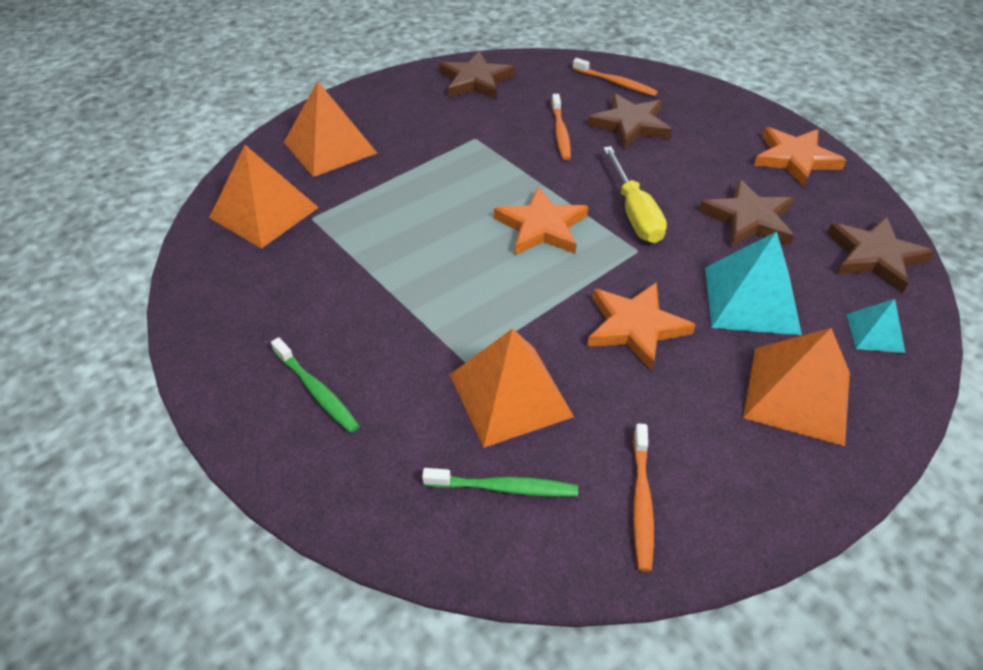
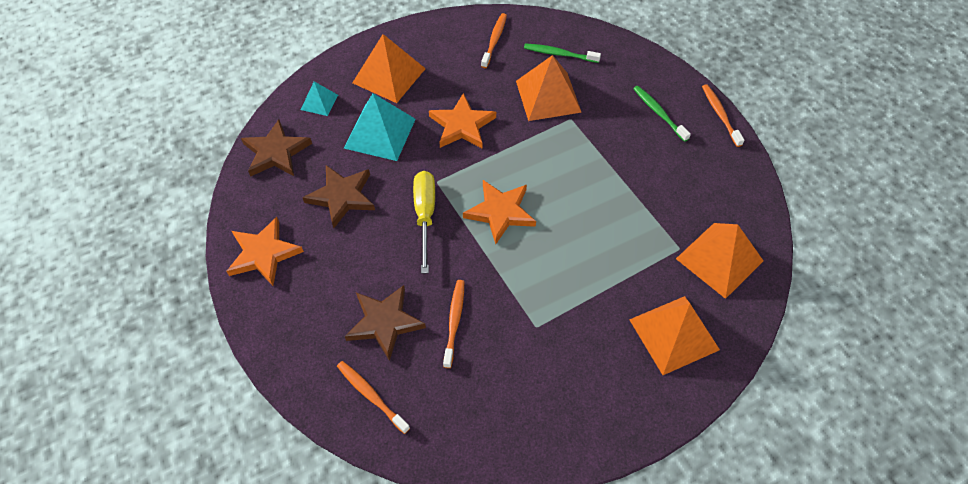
camera: 170 degrees left, 10 degrees up
(209, 403) = (720, 114): none -> orange toothbrush
(476, 80) = (521, 426): brown star -> none

